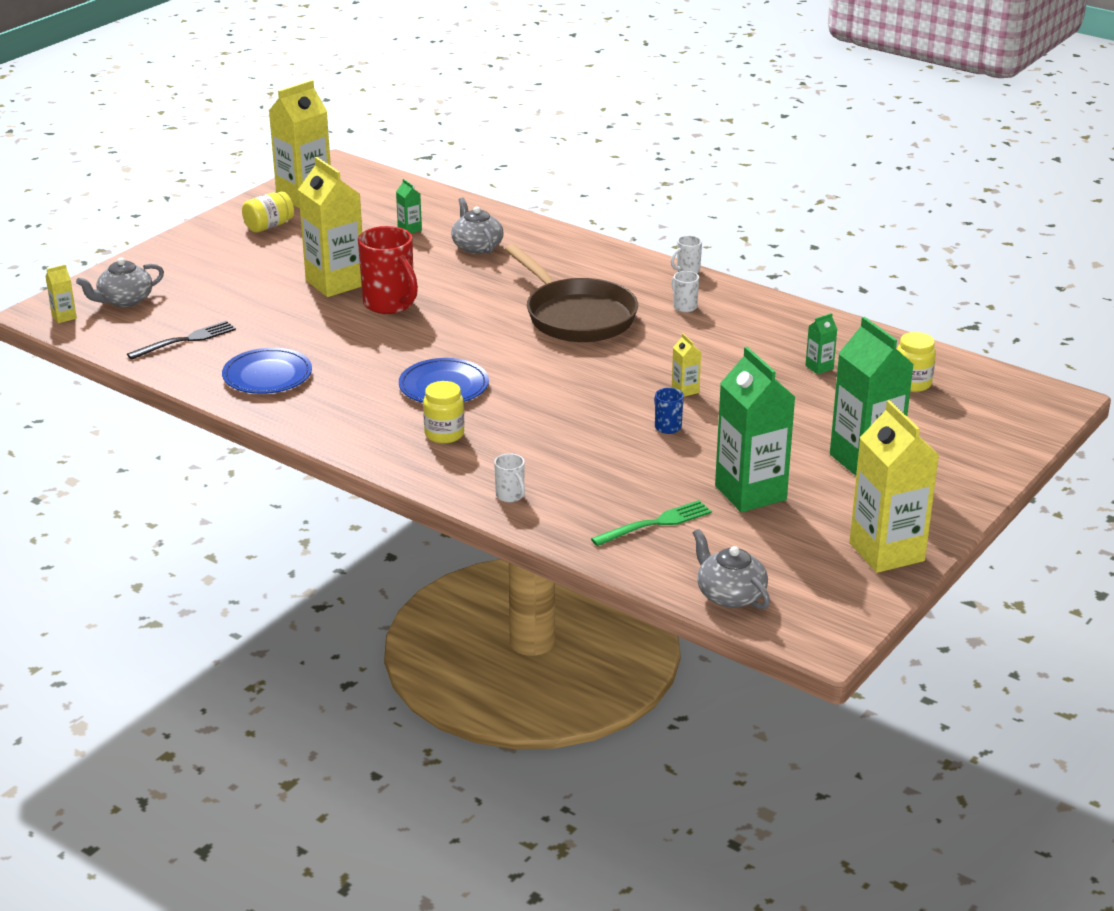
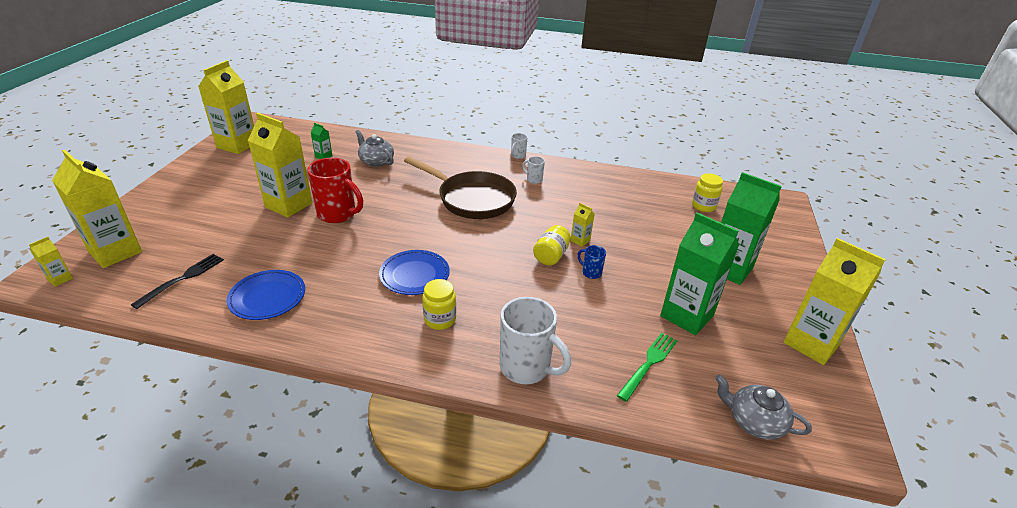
camera: 25 degrees left, 5 degrees up
(124, 300) = (115, 252): grey teapot -> yellow carton
(269, 226) = (219, 170): yellow jar -> yellow jar (551, 256)
(510, 496) = (527, 368): white mug -> white mug, size x2.12
(819, 367) = (644, 206): green carton -> none

